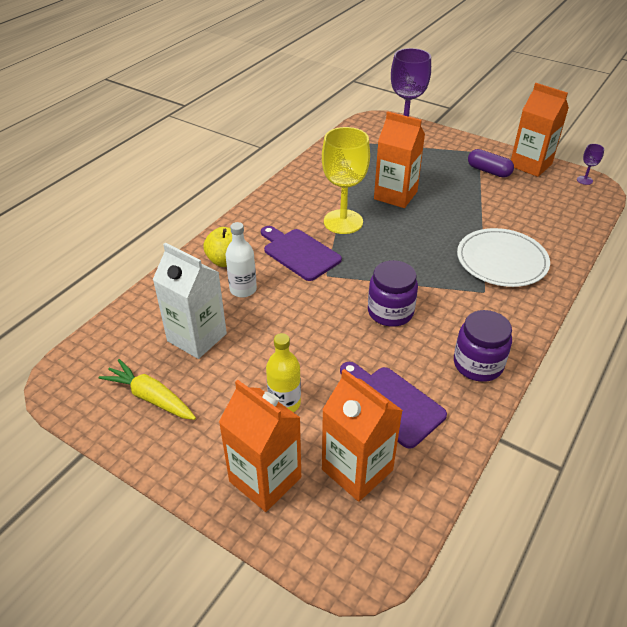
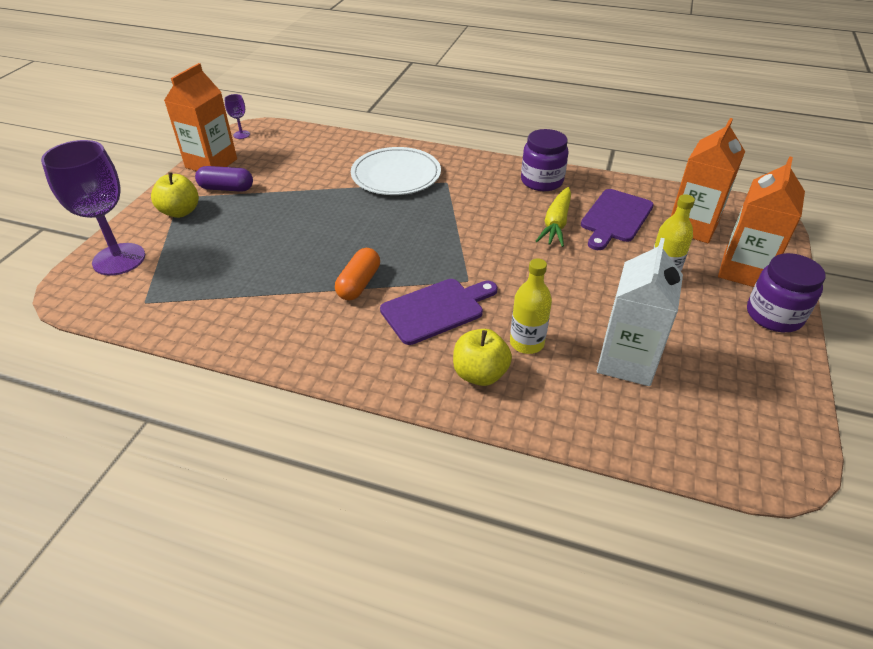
camera: 105 degrees left, 0 degrees up
(151, 397) = (732, 372): yellow carrot -> yellow carrot (556, 224)
(243, 289) = (526, 343): white bottle -> yellow bottle
(299, 253) = (436, 309): purple cutting board -> purple cutting board turned 150 degrees counterclockwise
(343, 222) = (359, 284): yellow goblet -> orange capsule
(390, 312) = (504, 230): purple jar -> purple jar (774, 315)
(395, 195) = (290, 249): orange carton -> none
(457, 152) = (180, 212): none -> yellow apple
(488, 171) = (226, 188): purple capsule -> purple capsule turned 75 degrees clockwise

